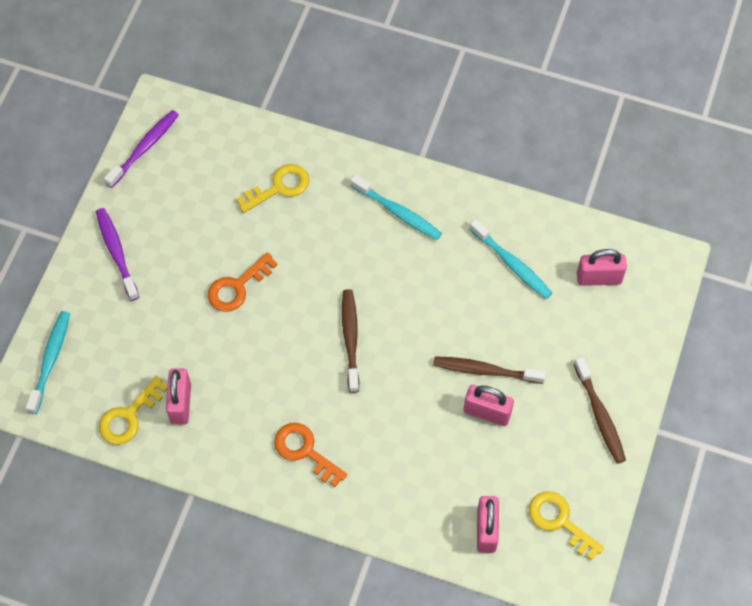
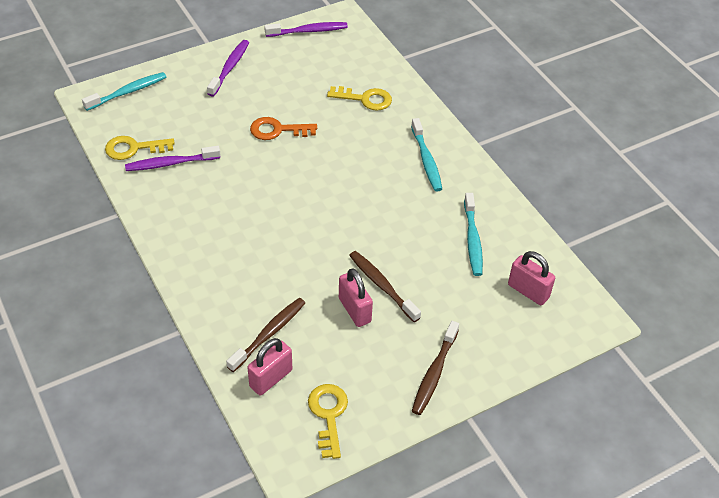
camera: 40 degrees right, 15 degrees down
(180, 403) = (170, 163): pink padlock -> purple toothbrush
(304, 451) = (210, 242): orange key -> none
(350, 338) = (314, 204): brown toothbrush -> brown toothbrush (269, 334)

